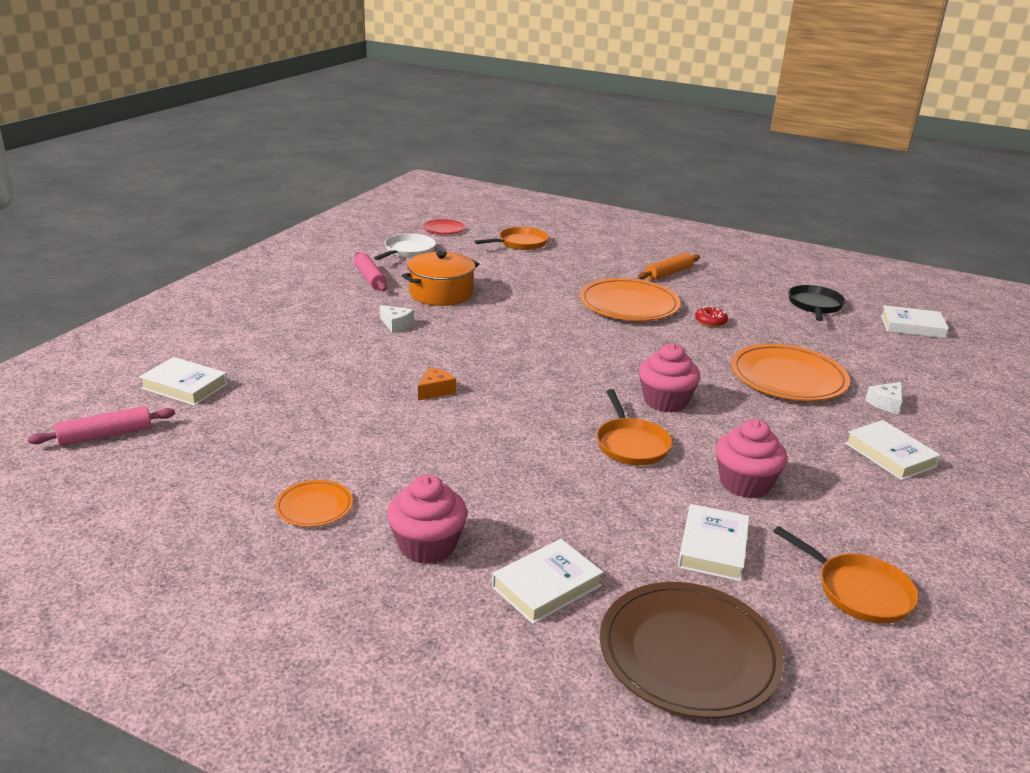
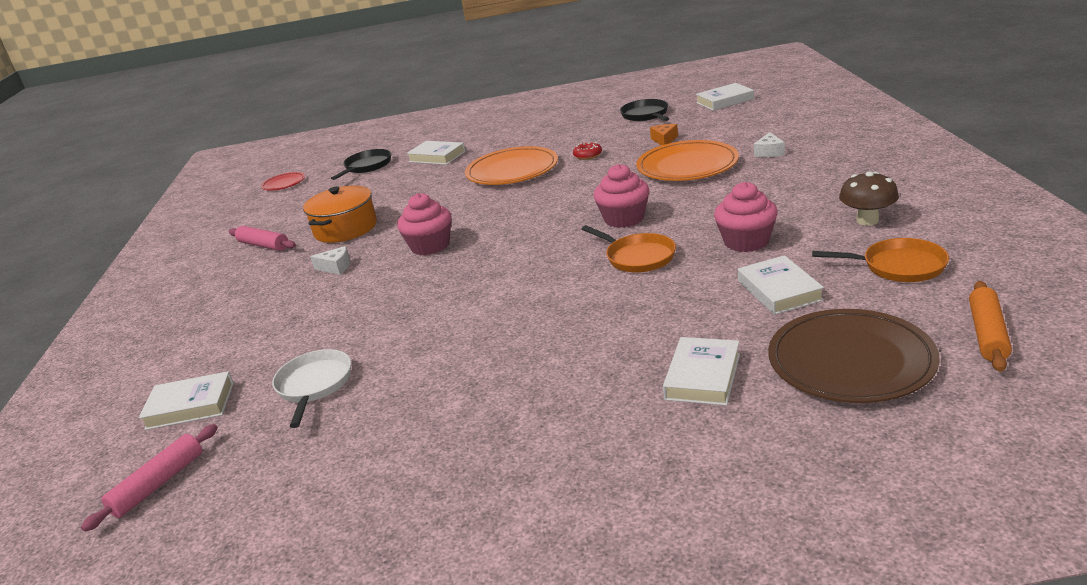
camera: 25 degrees left, 0 degrees up
(314, 506) = (445, 427): orange plate -> none
(408, 251) = (272, 212): white pan -> white pan (314, 385)
(427, 545) = (577, 401): pink cupcake -> pink cupcake (430, 246)
(435, 390) = (436, 296): orange cheese -> orange cheese (664, 140)
(520, 243) = (367, 166): orange pan -> black pan
(668, 273) = (515, 138): orange rolling pin -> orange rolling pin (988, 334)
(890, 455) = (811, 180): white book -> white book (437, 156)
(891, 527) = (867, 220): none -> brown mushroom

